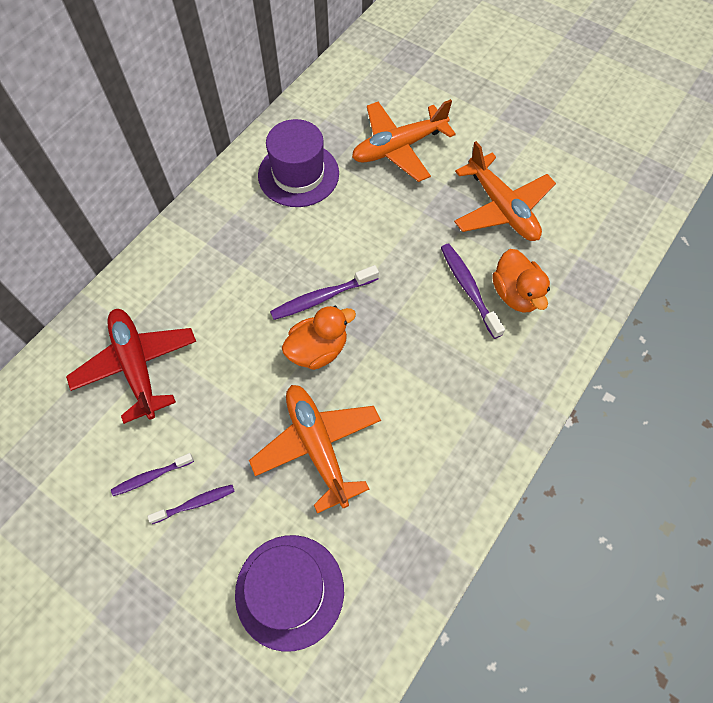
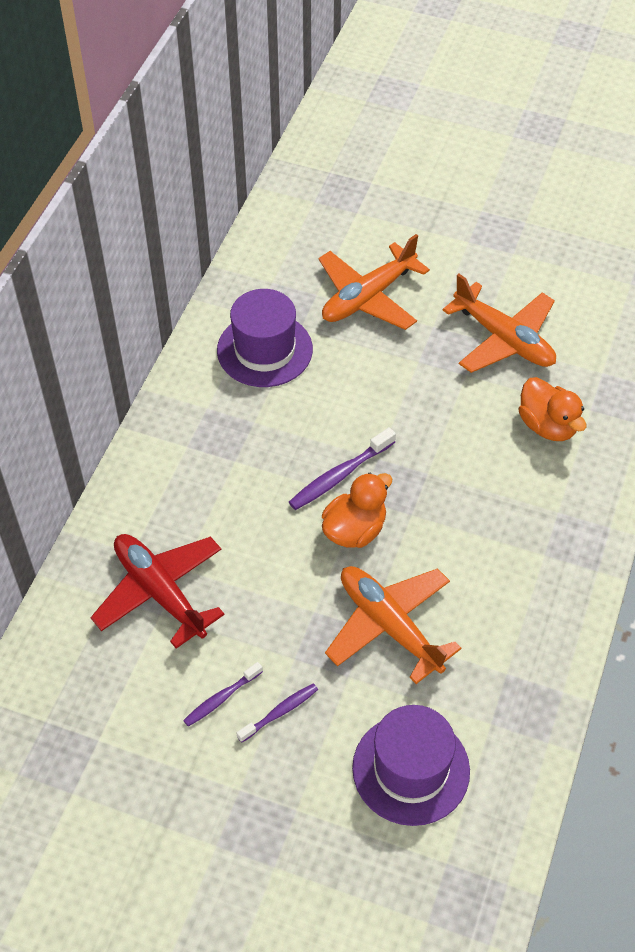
camera: 15 degrees left, 10 degrees down
(468, 288) = (495, 431): purple toothbrush -> none

